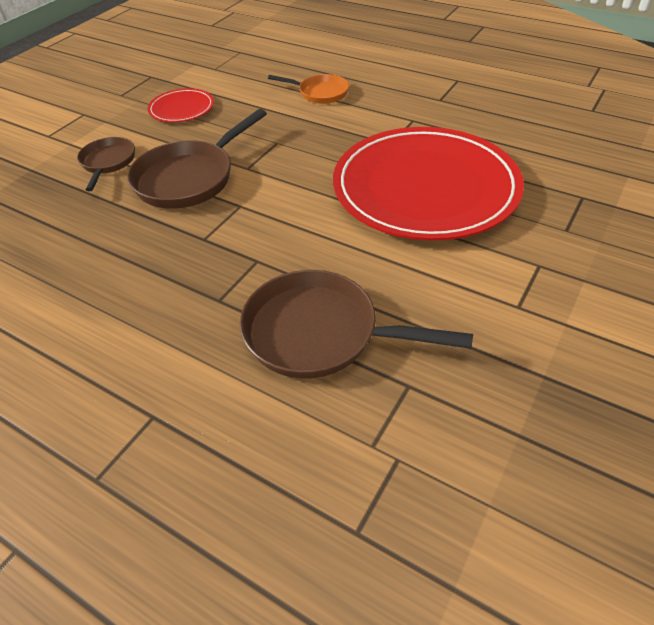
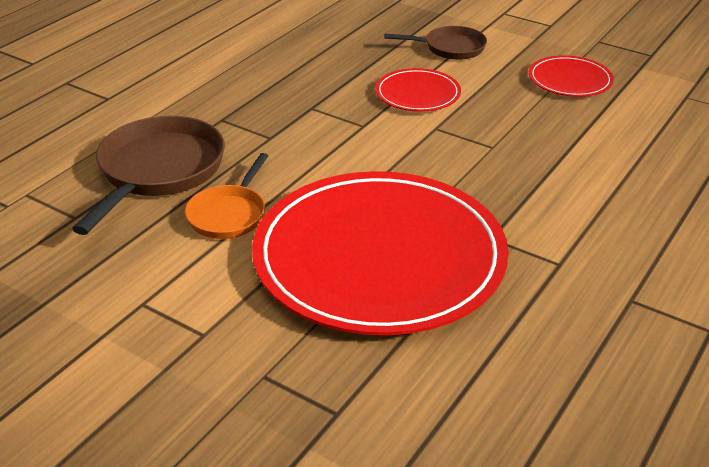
camera: 90 degrees right, 10 degrees down
(189, 178) = (417, 94): brown pan -> red plate
(320, 93) = (631, 181): orange pan -> orange pan (229, 214)

